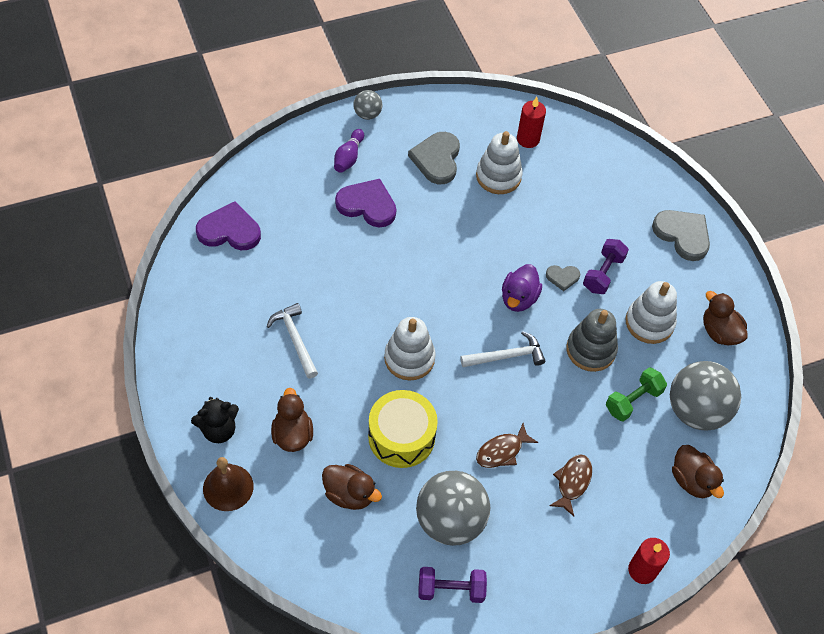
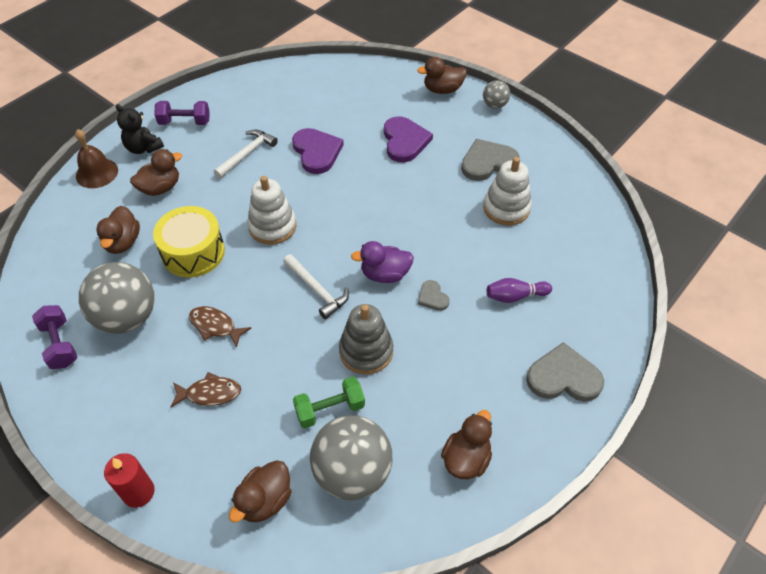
camera: 65 degrees right, 5 degrees down
(229, 230) = (320, 81): purple heart -> purple heart (317, 152)
(317, 140) = (442, 90): none -> brown duck
(348, 157) = (442, 112): purple bowling pin -> purple bowling pin (515, 296)
(528, 139) = (566, 211): red candle -> none
(603, 273) = (461, 327): purple dumbbell -> purple dumbbell (185, 122)
(633, 401) = (330, 409): green dumbbell -> green dumbbell turned 45 degrees counterclockwise
(649, 323) = (432, 388): white stacking toy -> none
(682, 235) = (563, 377): grey heart -> grey heart turned 105 degrees counterclockwise

